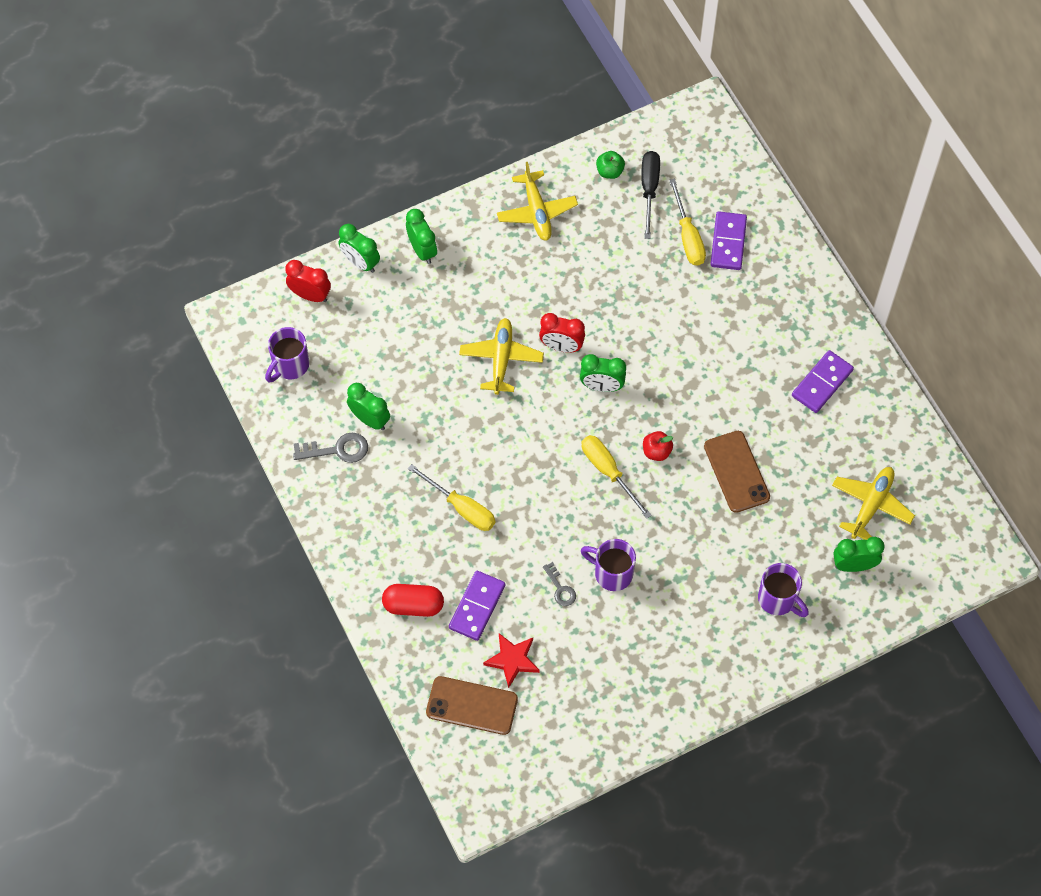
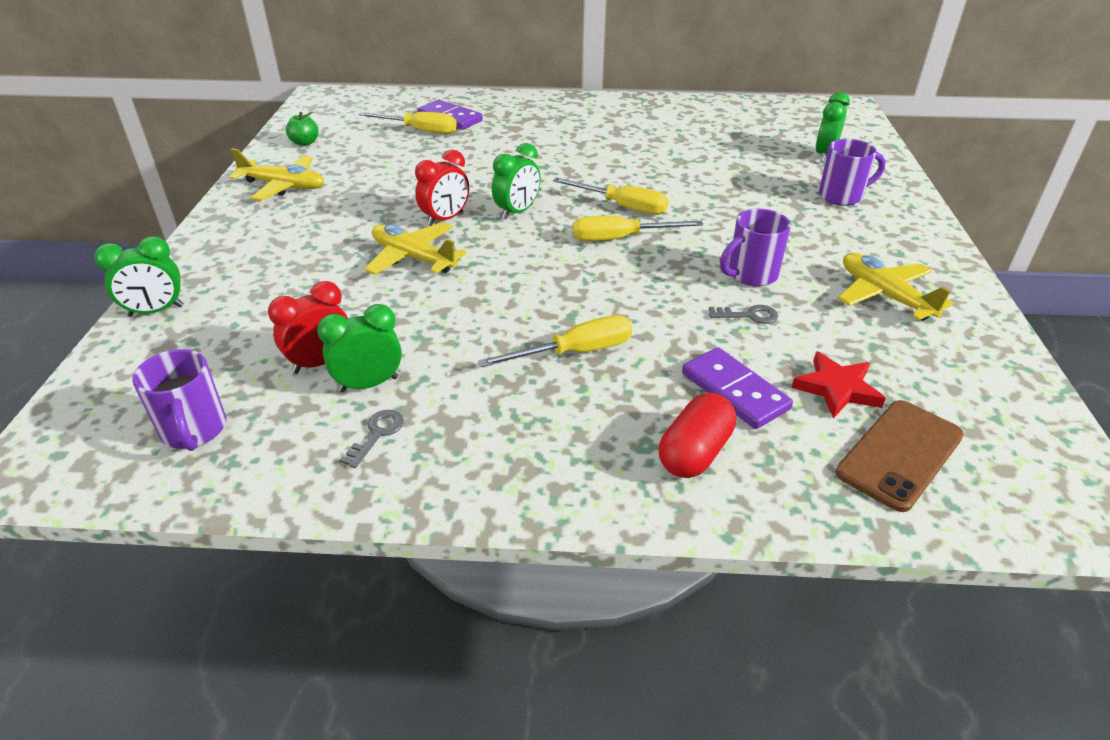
camera: 60 degrees left, 25 degrees down
(310, 295) = (129, 369): red clock -> red clock (320, 362)
(337, 449) = (377, 434): grey key -> grey key, size x0.64
(422, 250) = (213, 263): green clock -> none
(649, 190) = (351, 133): black screwdriver -> none
(656, 451) = (622, 206): red apple -> yellow screwdriver
(736, 472) = (682, 176): brown phone -> none
(822, 383) = (629, 120): purple domino -> none
(871, 505) = (767, 133): yellow plane -> yellow plane (884, 295)

